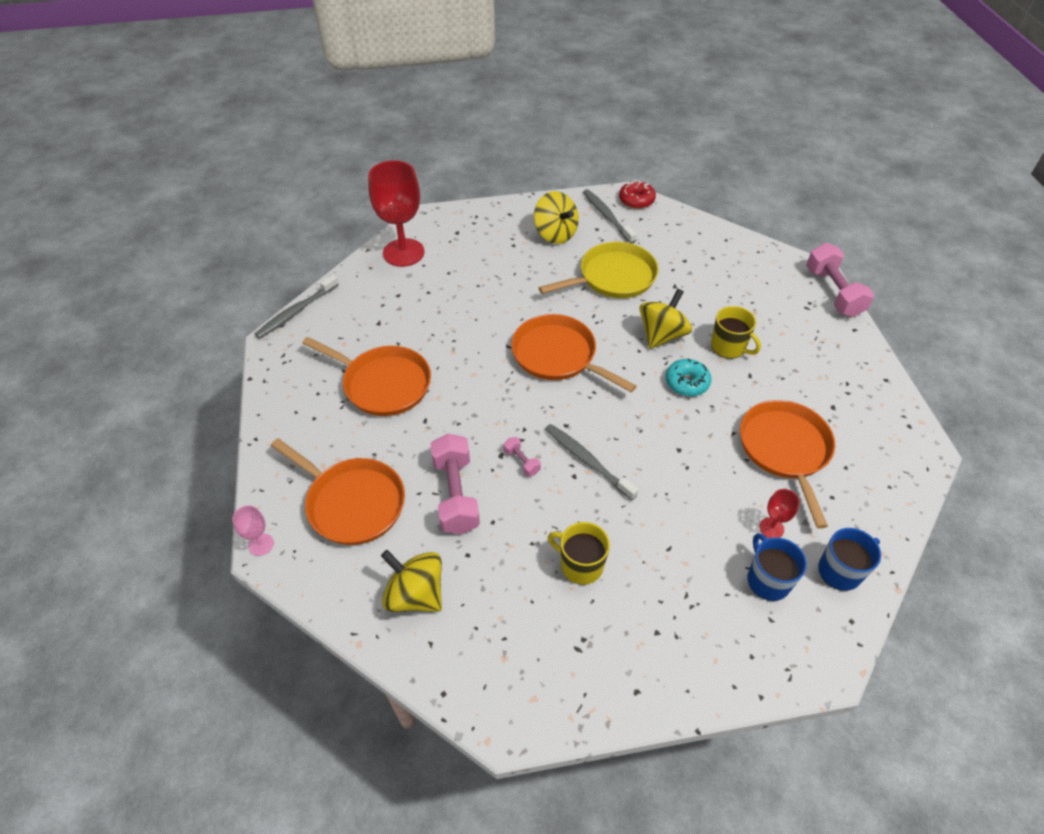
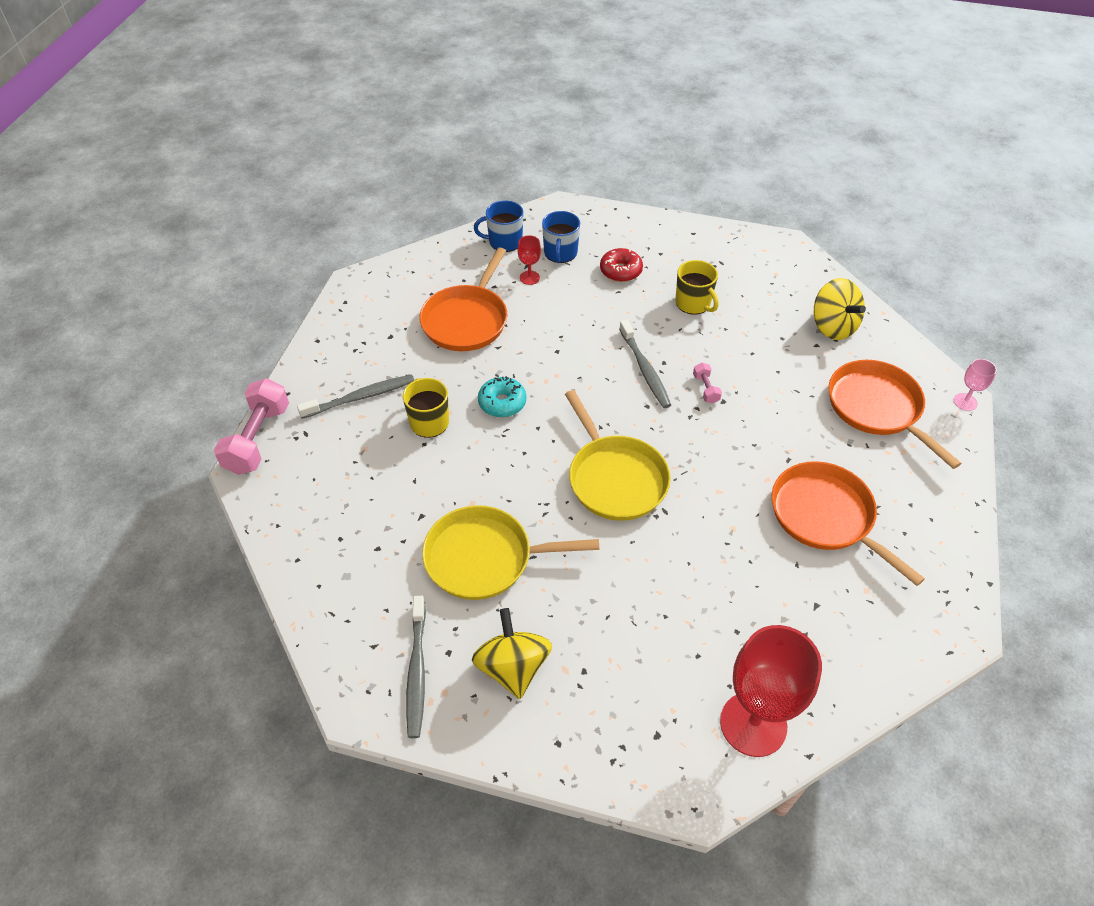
camera: 155 degrees left, 0 degrees up
(296, 311) = (929, 669): grey toothbrush -> grey toothbrush (360, 397)
(456, 494) = (777, 383): pink dumbbell -> none
(557, 355) = (615, 479): orange pan -> yellow pan
(636, 200) = (350, 687): red donut -> red donut (620, 271)
(662, 335) = (486, 460): yellow spinning top -> none

